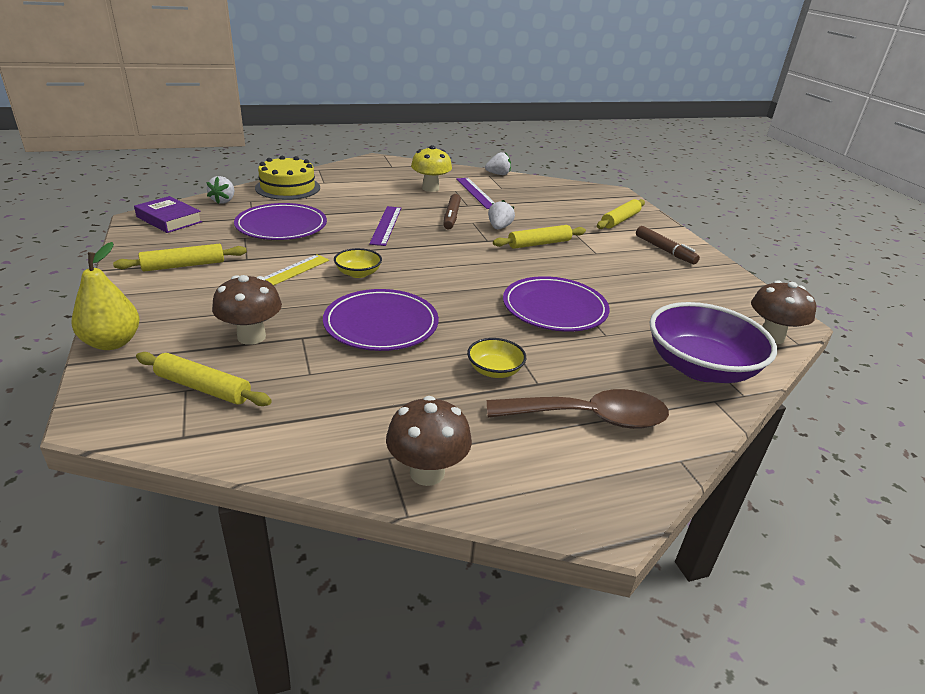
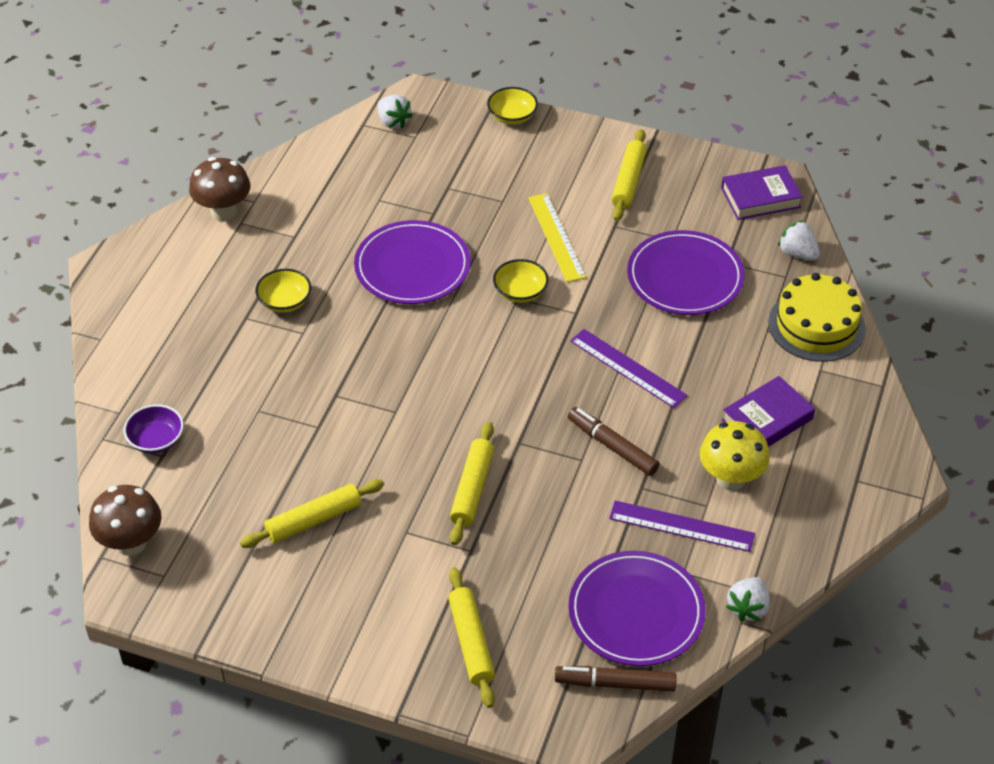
camera: 130 degrees right, 15 degrees up
(112, 342) = (512, 116): yellow pear -> yellow bowl
(203, 388) = (409, 145): yellow rolling pin -> yellow rolling pin (313, 520)
(251, 337) = (459, 186): brown mushroom -> none
(378, 187) = (767, 419): none -> purple book
(499, 227) = (545, 477): white strawberry -> white strawberry (393, 122)
(554, 308) = (331, 403): purple plate -> purple plate (636, 612)
(589, 418) = (183, 320): brown spoon -> none
(664, 250) = (353, 616): brown marker -> brown marker (615, 683)
(700, 368) = (156, 440): purple bowl -> purple bowl, size x0.47

